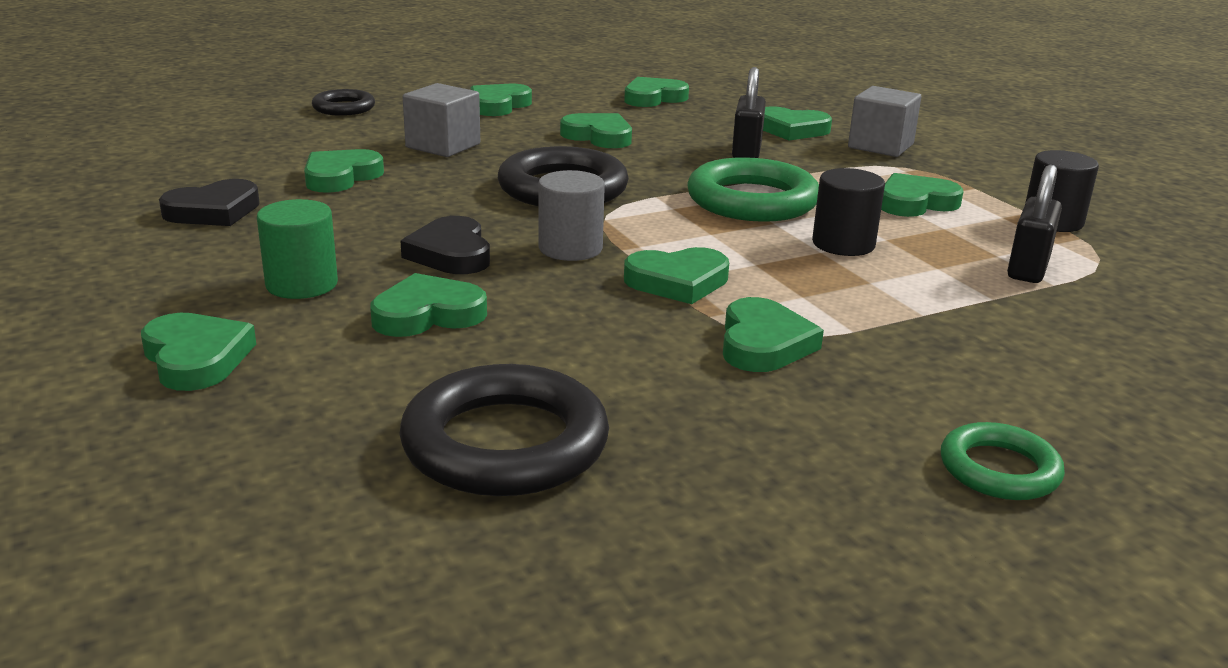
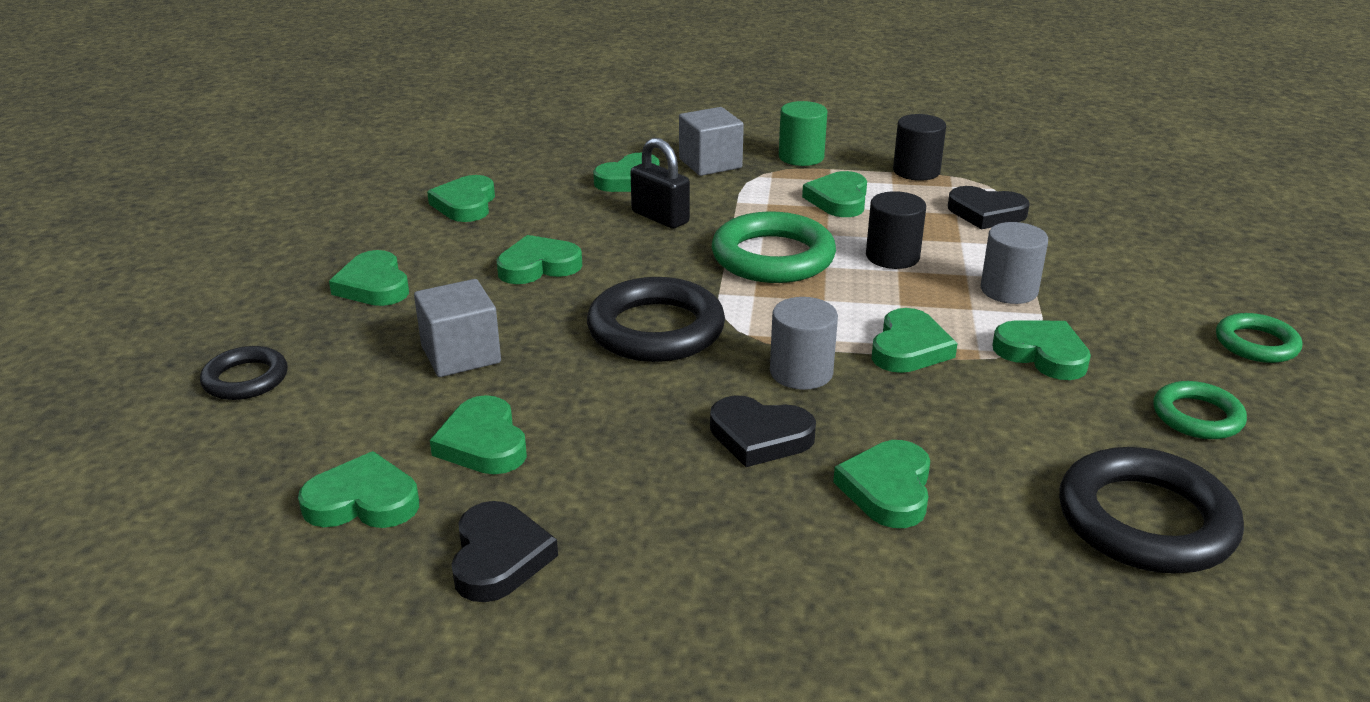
camera: 55 degrees left, 5 degrees up
(196, 358) = (895, 655): green heart -> green heart (363, 501)
(302, 284) = (764, 544): green cylinder -> green cylinder (801, 157)
(757, 449) = (1197, 416): none -> green ring
(872, 307) = (1009, 290): none -> grey cylinder
(1028, 268) = (986, 213): black padlock -> black heart

